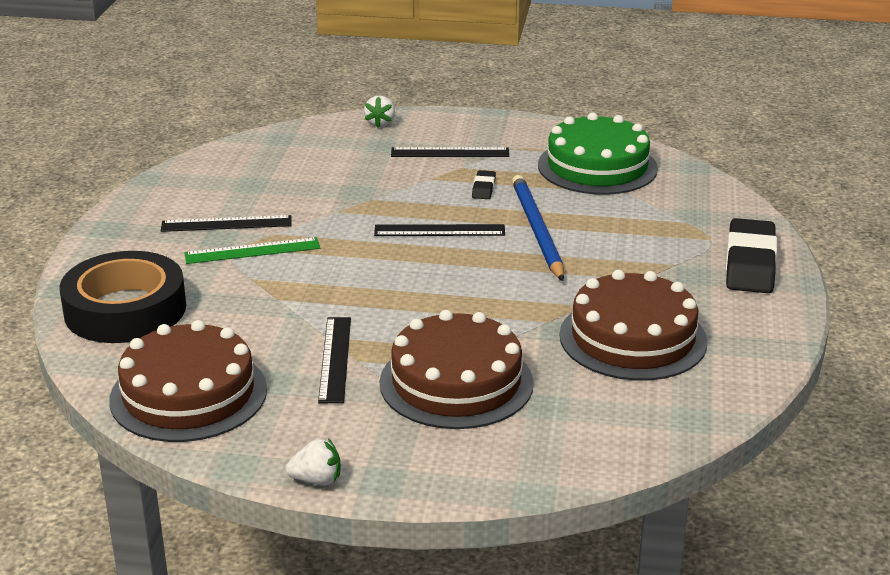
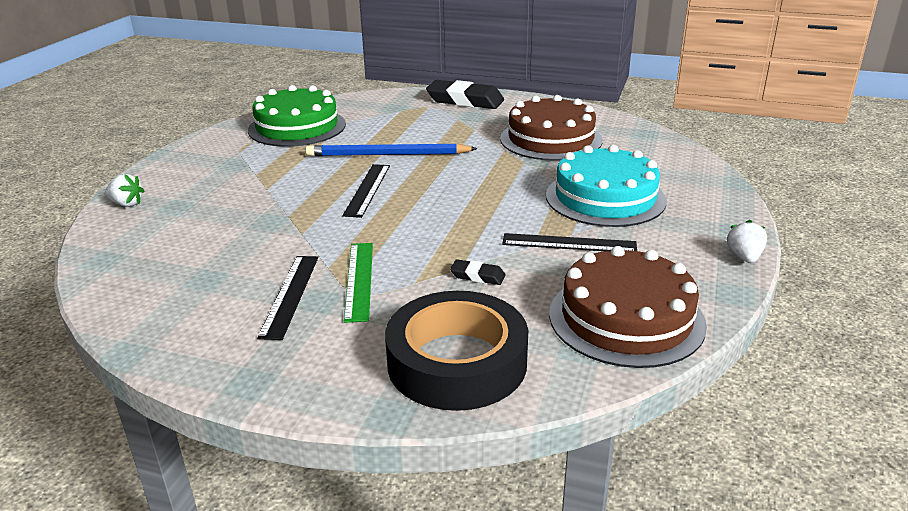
camera: 80 degrees left, 0 degrees up
(450, 152) = (223, 176): black ruler -> none
(456, 382) = (605, 198): brown cake -> turquoise cake
(483, 188) = (303, 168): black eraser -> black eraser (477, 276)

